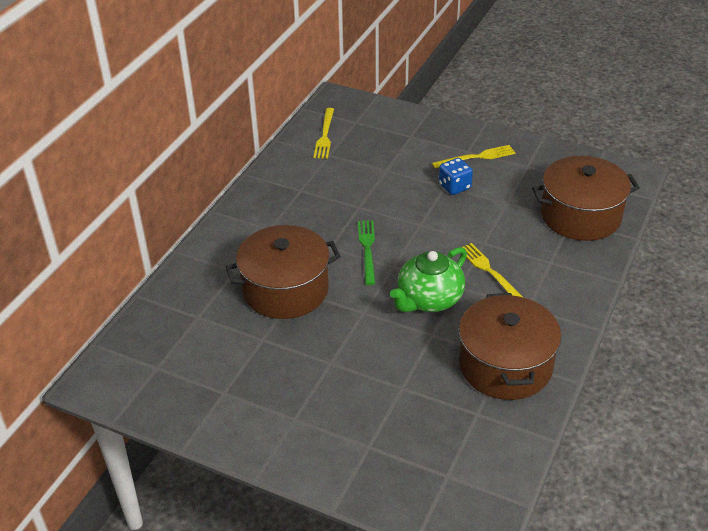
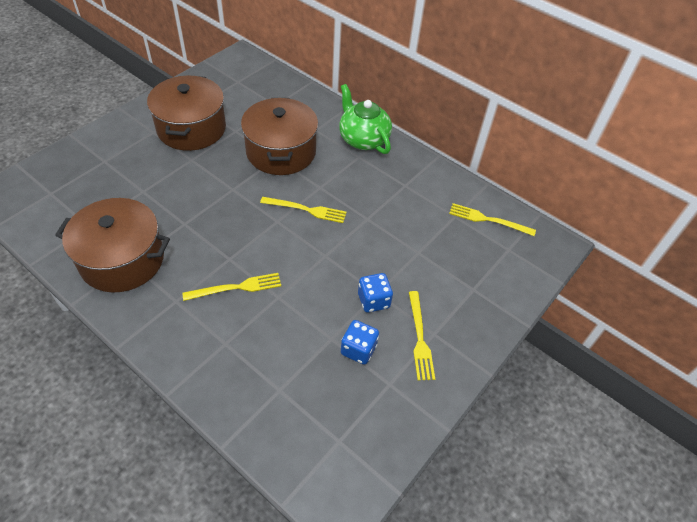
camera: 100 degrees right, 10 degrees up
(367, 249) = (306, 210): green fork -> yellow fork
(429, 300) = (224, 233): green teapot -> green teapot (363, 139)
(507, 186) = (358, 349): none -> blue dice
(580, 216) = (283, 403): brown pot -> brown pot (191, 128)

